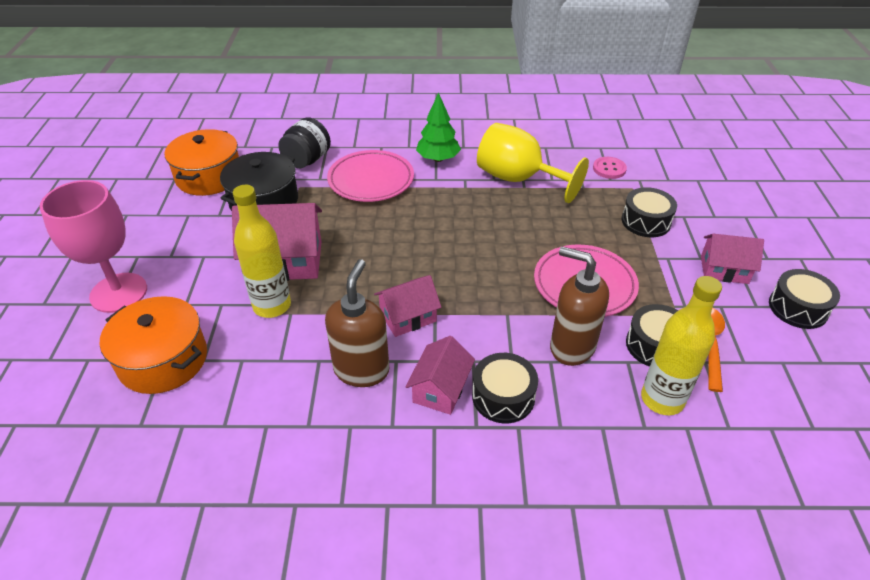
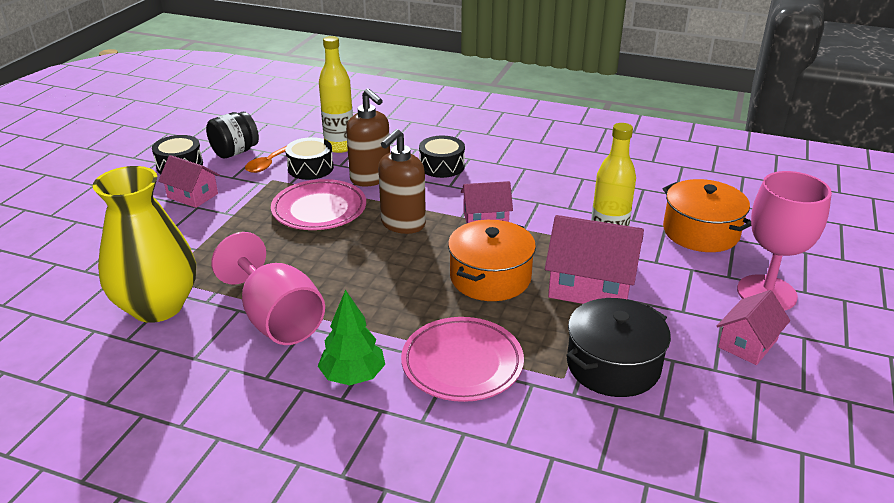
camera: 160 degrees left, 10 degrees down
(209, 177) = (698, 428): orange pot -> orange pot (490, 277)
(307, 160) = (544, 423): black jar -> black jar (235, 152)
(361, 370) = (536, 196): brown soap dispenser -> brown soap dispenser (402, 224)
(440, 389) = (483, 177): pink house -> pink house (748, 343)
(518, 179) = (277, 319): yellow goblet -> pink goblet
(609, 169) = (157, 306): pink button -> yellow vase
(646, 221) = (200, 243): black drum -> none

